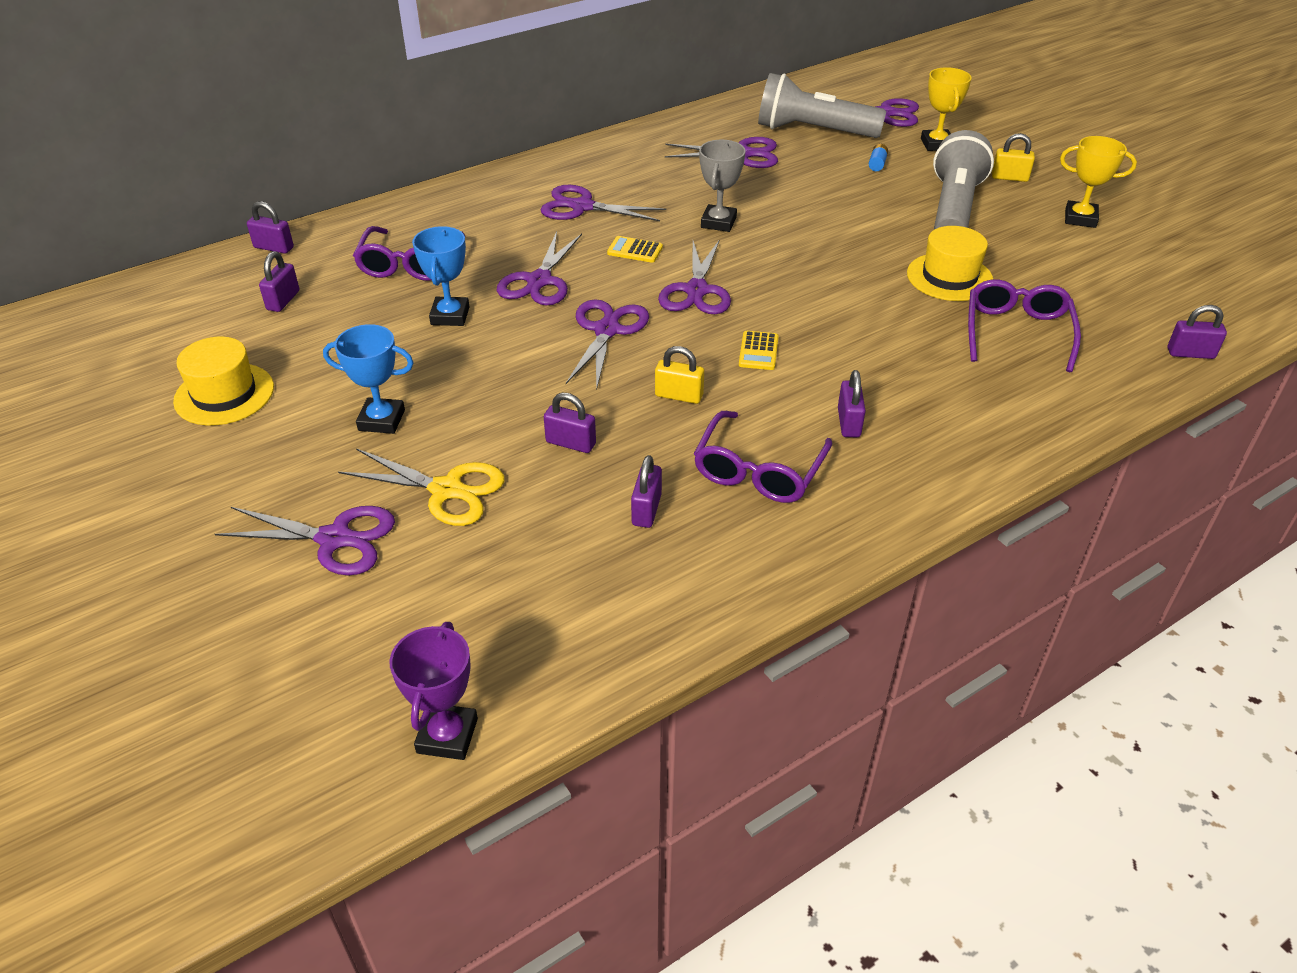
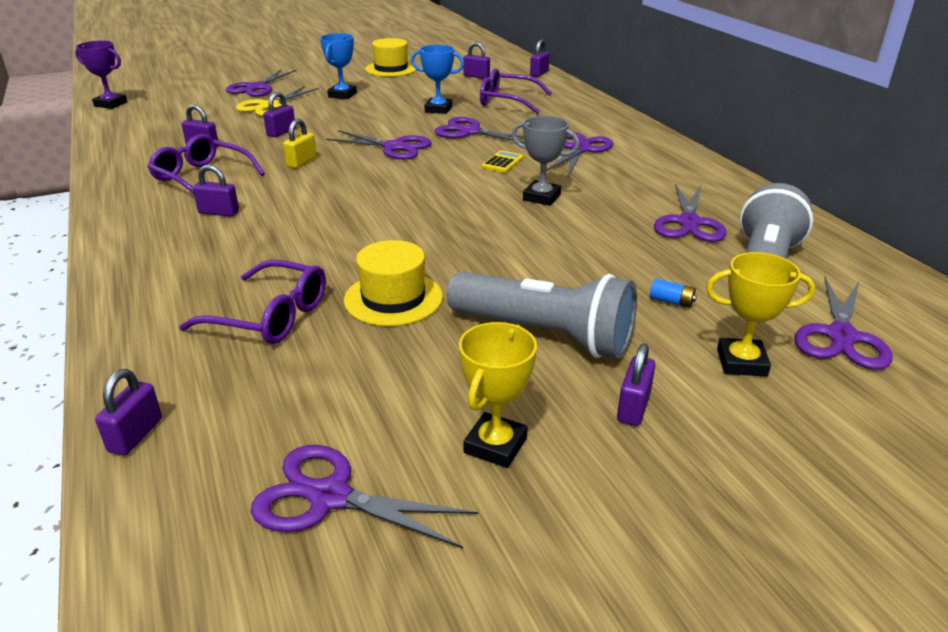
camera: 100 degrees right, 10 degrees down
(696, 291) = (431, 179): purple scissors -> purple scissors (330, 497)
(758, 351) = (333, 192): yellow calculator -> none
(1009, 177) = (633, 407): yellow padlock -> purple padlock

